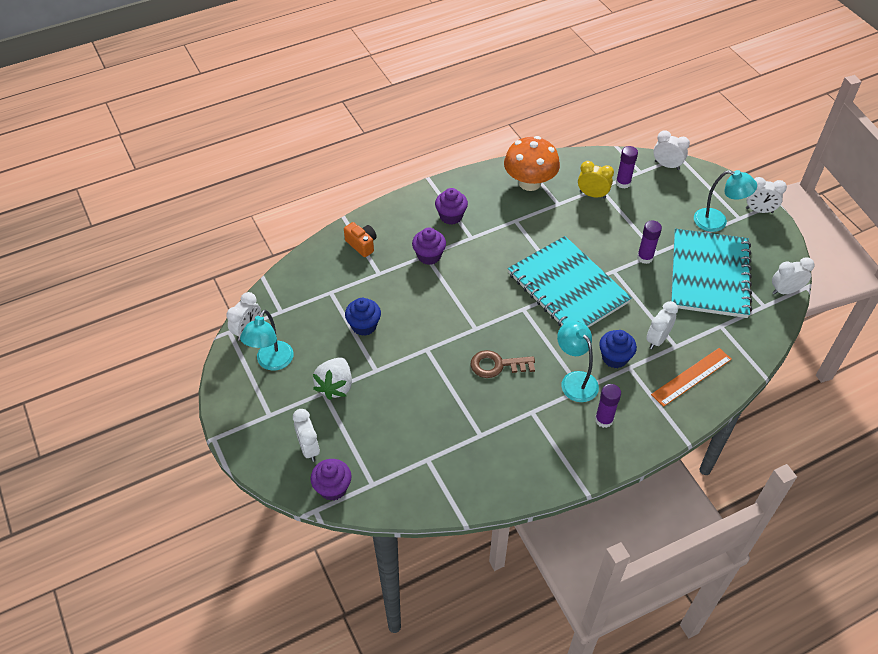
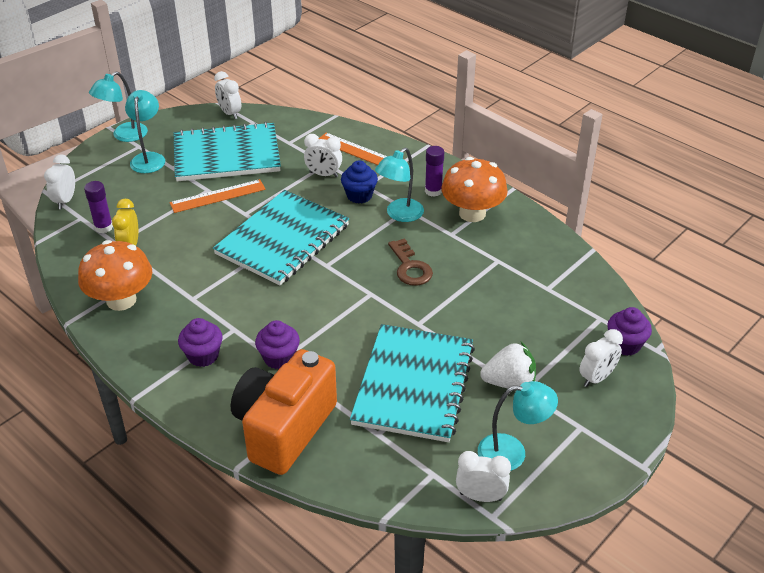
camera: 110 degrees left, 10 degrees down
(362, 244) = (284, 428): orange camera -> orange camera, size x2.36
(364, 326) = (414, 384): blue cupcake -> turquoise notebook
(557, 440) = (472, 213): none -> orange mushroom
(645, 257) = (218, 196): purple glue stick -> orange ruler
(759, 210) = (124, 136): white clock -> turquoise lamp

